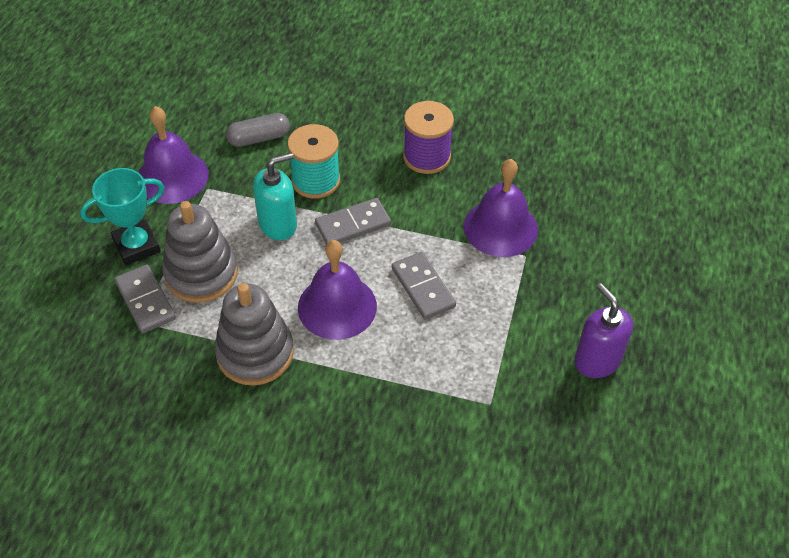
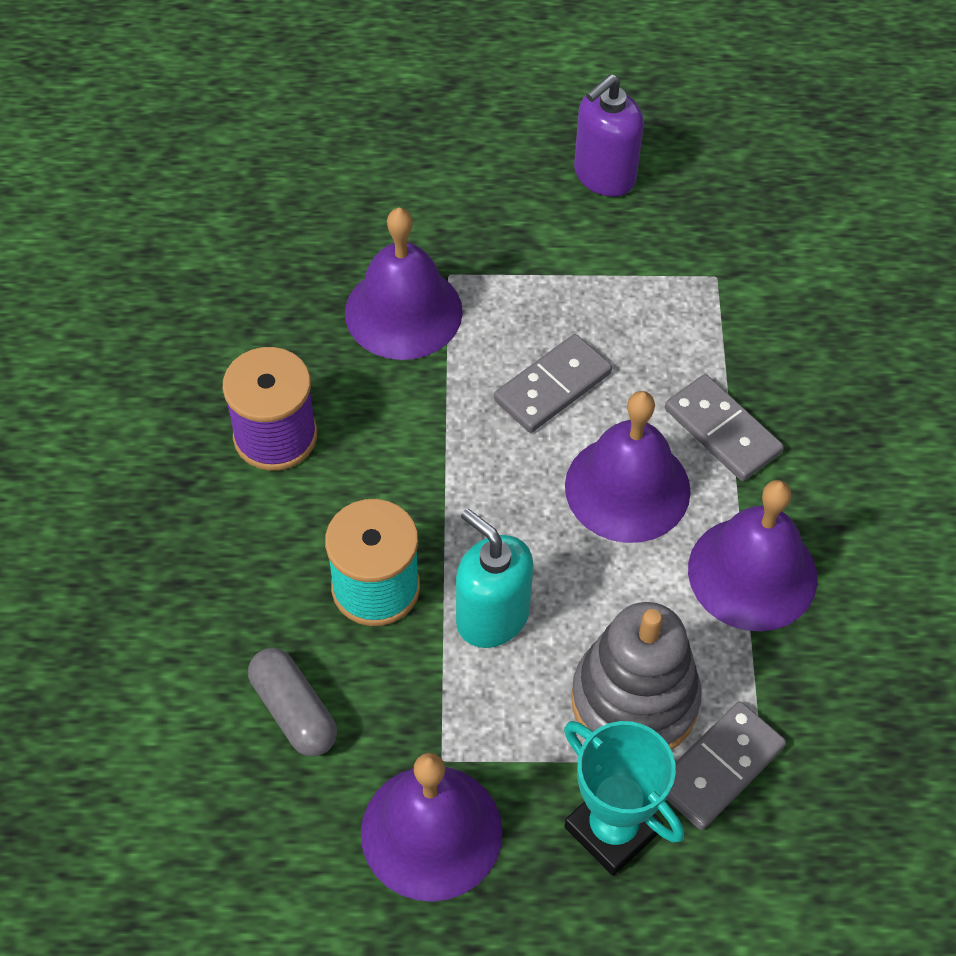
camera: 105 degrees left, 5 degrees up
(255, 353) = (752, 573): grey stacking toy -> purple bell
(353, 224) = (458, 507): grey domino -> grey domino (722, 431)

